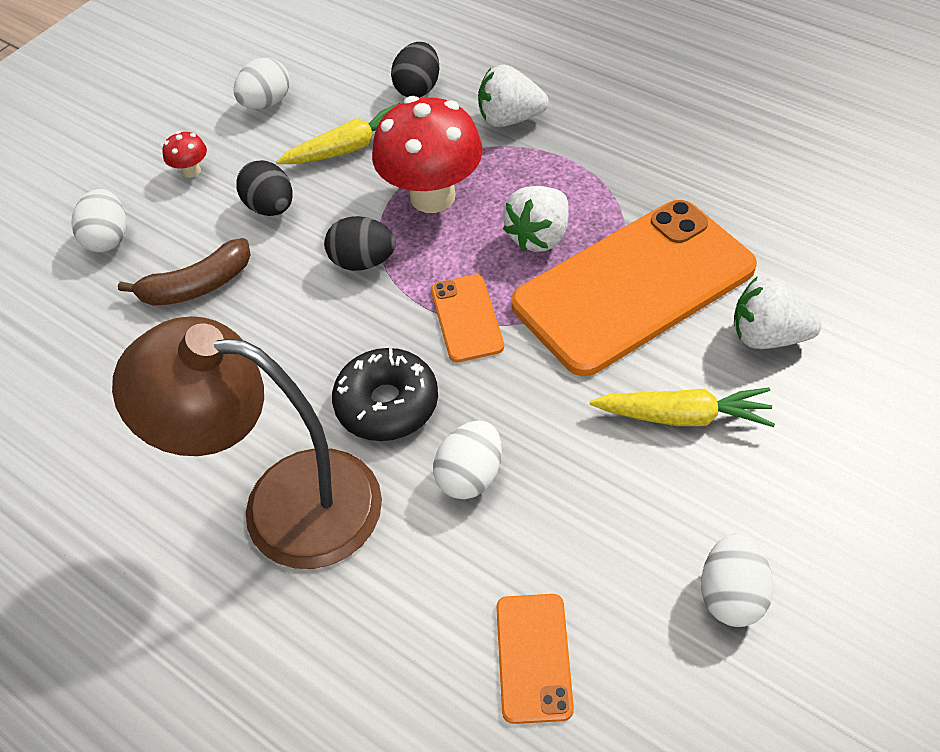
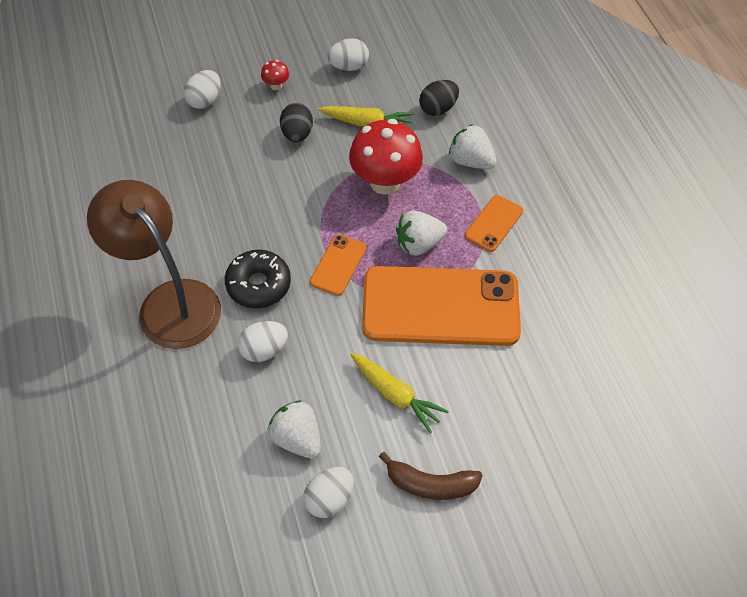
camera: 30 degrees right, 5 degrees up
(197, 286) = (224, 157): brown banana -> brown banana (430, 484)
(363, 262) = (315, 197): black egg -> none
(533, 657) = (213, 457): orange phone -> orange phone (493, 223)
(768, 336) = (483, 384): white strawberry -> white strawberry (297, 438)

